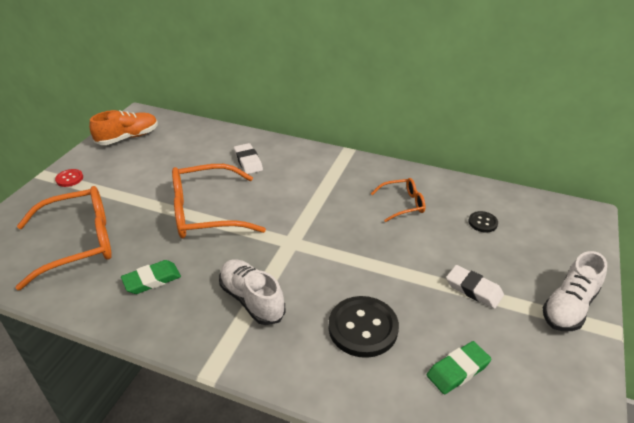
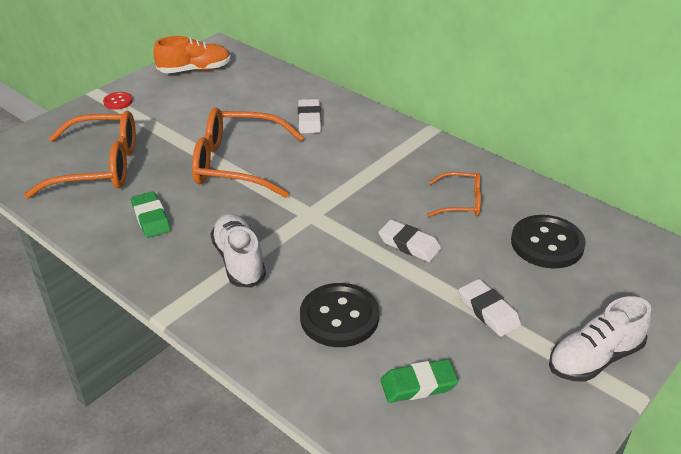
camera: 20 degrees right, 0 degrees up
(152, 280) = (151, 218): green eraser -> green eraser turned 75 degrees clockwise
(383, 249) = (409, 244): none -> white eraser
(482, 223) = (547, 244): black button -> black button, size x2.00

